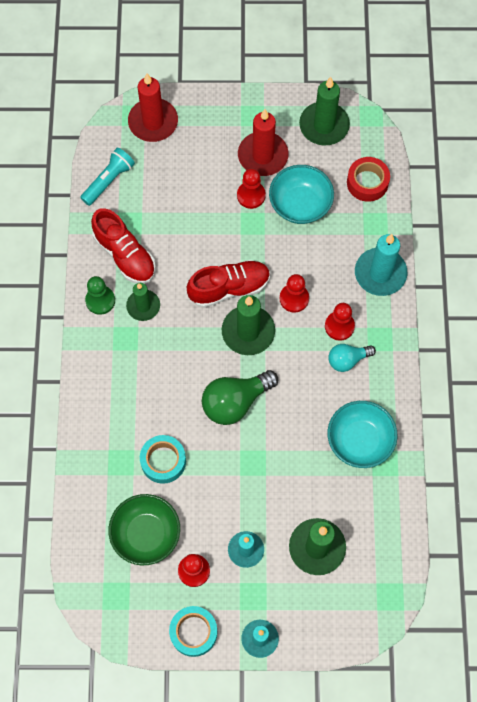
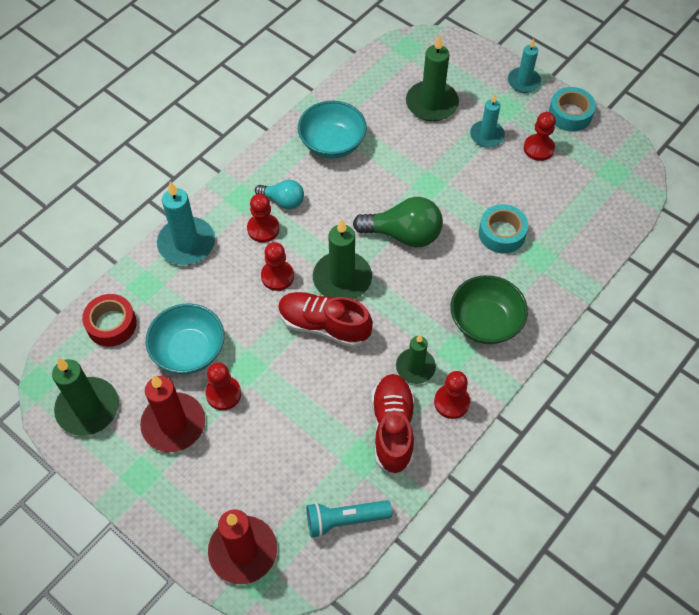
camera: 140 degrees left, 10 degrees down
(100, 300) = (451, 402): green pawn -> red pawn
(146, 534) = (557, 194): green bowl -> green bowl (485, 322)

